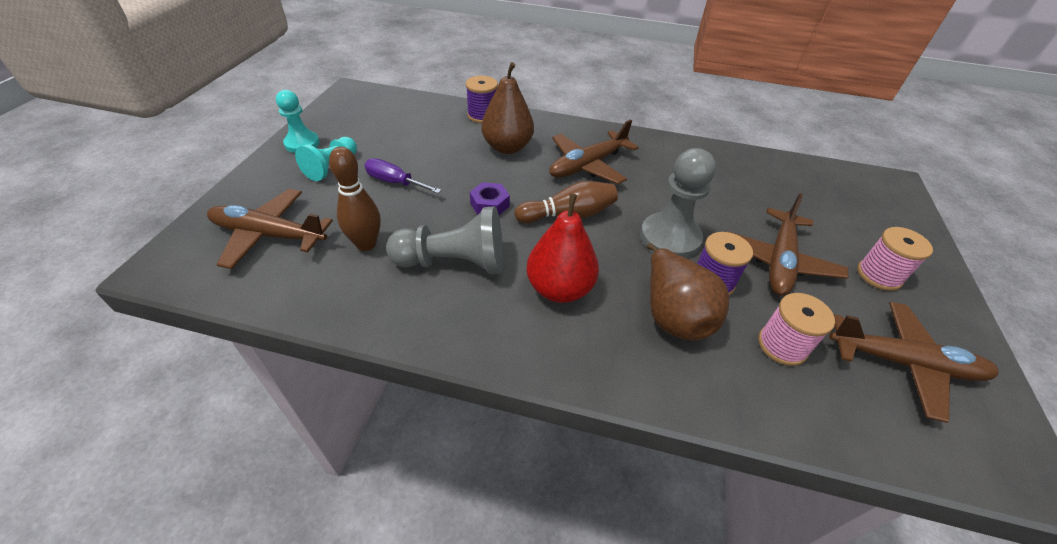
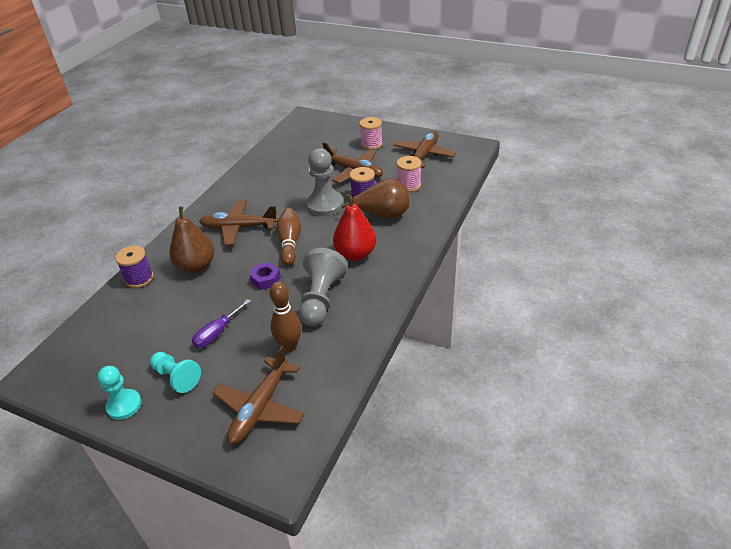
camera: 75 degrees left, 5 degrees down
(587, 165) = (238, 227): brown plane -> brown plane turned 120 degrees clockwise

